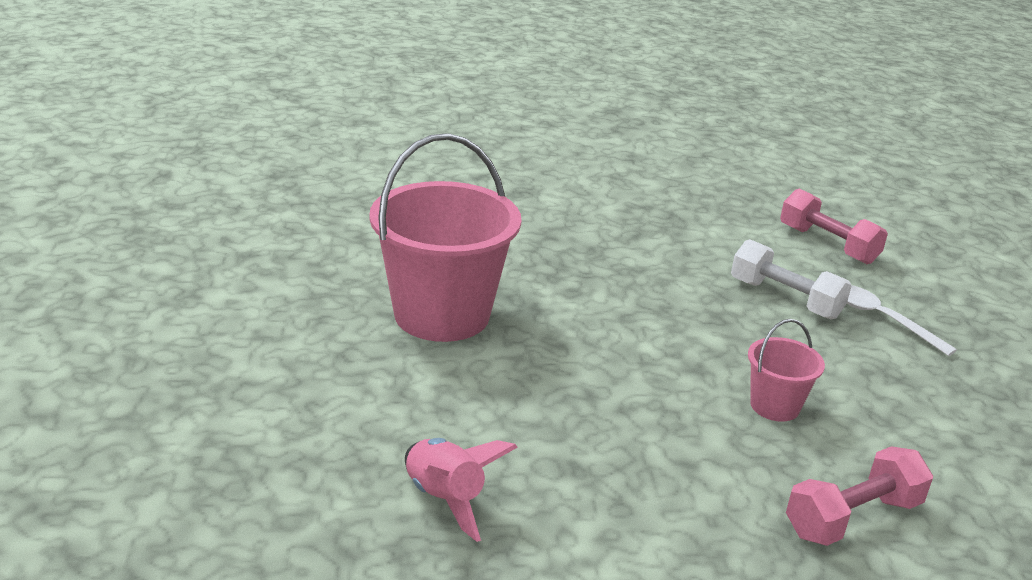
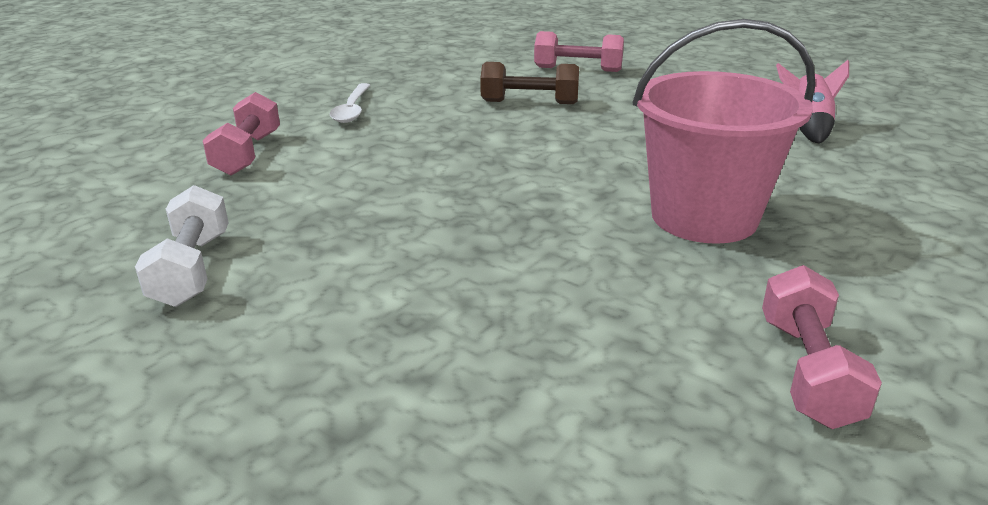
camera: 135 degrees left, 0 degrees up
(304, 235) = (807, 371): none -> pink dumbbell
(775, 406) = (529, 102): pink bucket -> brown dumbbell
(785, 299) = (386, 137): white dumbbell -> white dumbbell (192, 269)

